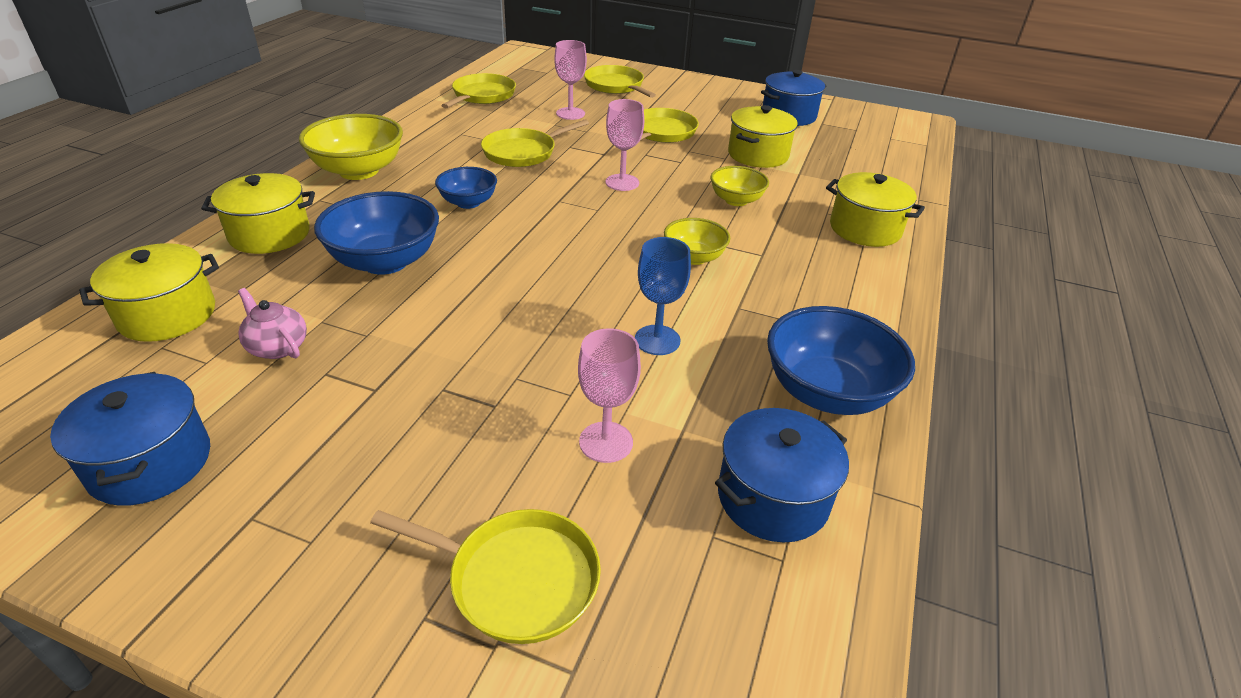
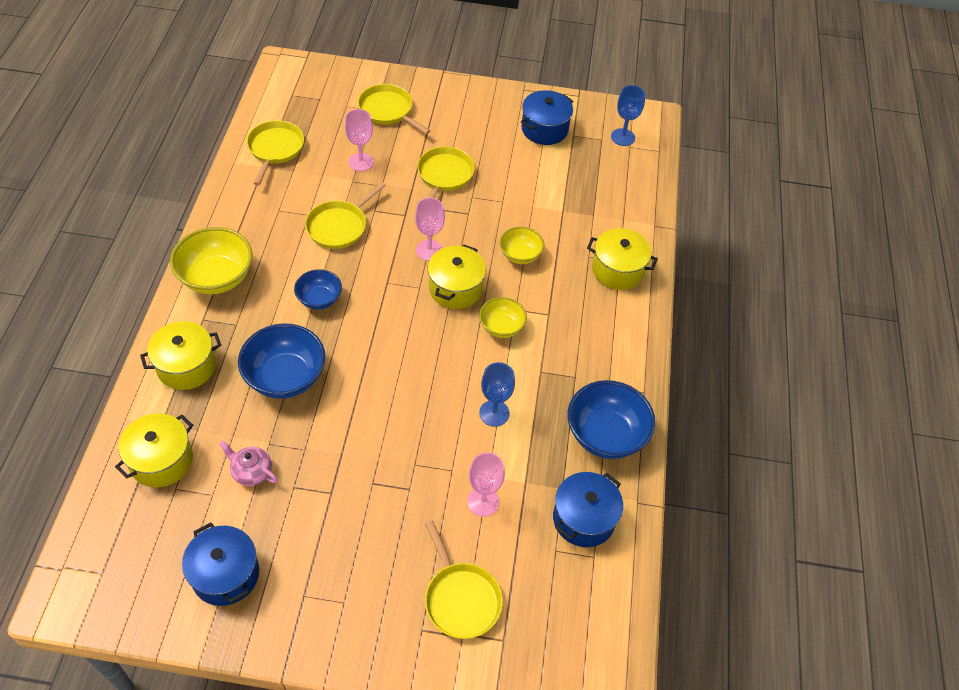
camera: 15 degrees left, 15 degrees up
(516, 579) = (461, 599): yellow pan -> yellow pan turned 60 degrees clockwise
(758, 155) = (527, 192): yellow pot -> yellow pot (455, 288)
(882, 131) = (623, 137): none -> blue goblet

